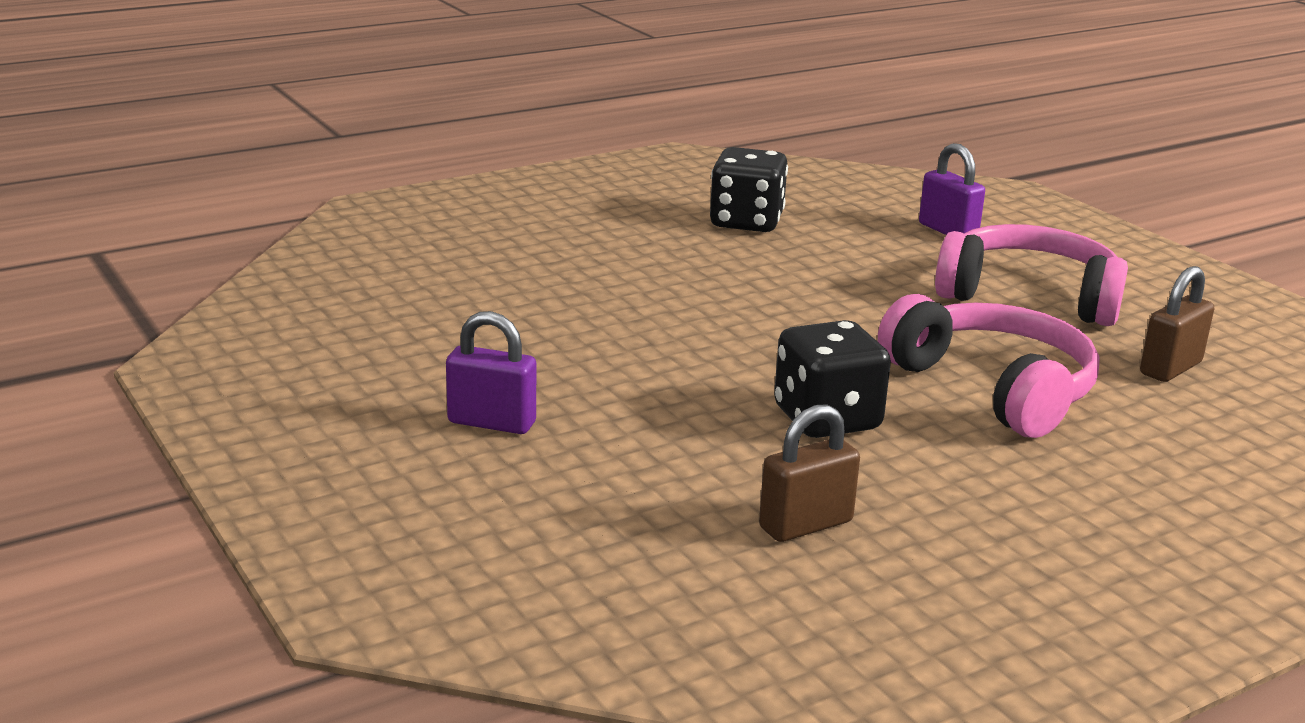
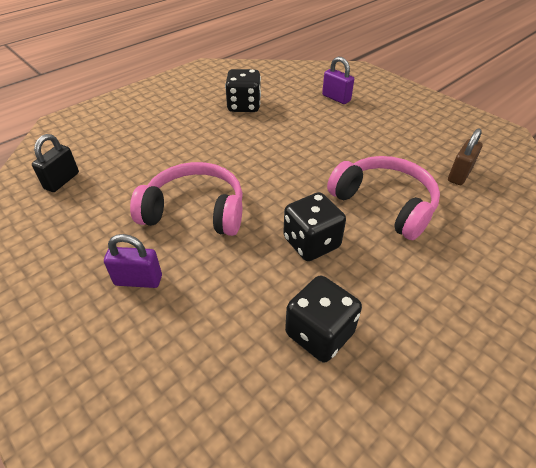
camera: 10 degrees left, 20 degrees up
(369, 285) = (62, 181): none -> black padlock
(805, 525) = (319, 333): brown padlock -> black dice
(1029, 297) = (383, 136): pink headphones -> pink headphones (195, 211)

